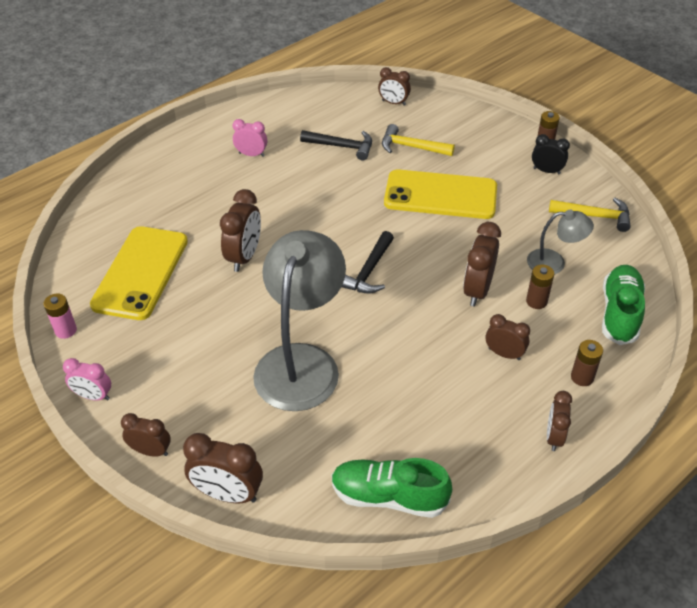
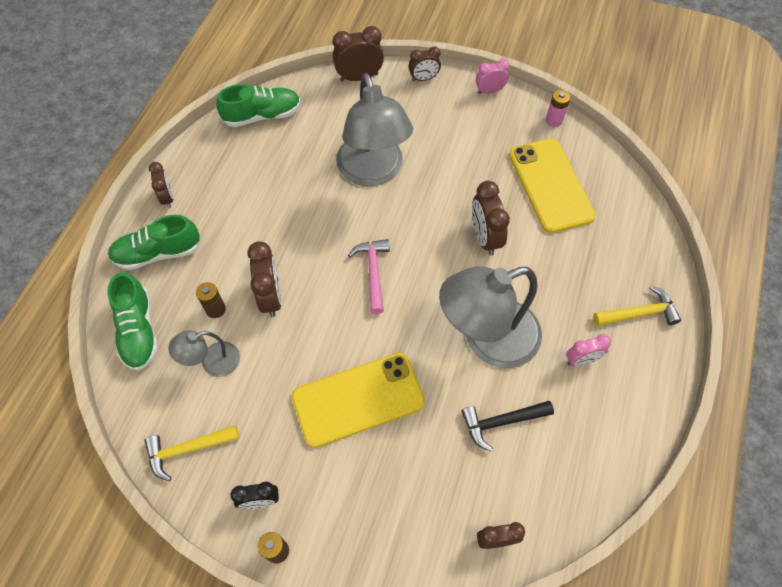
camera: 150 degrees right, 15 degrees up
(310, 191) = (487, 339): none -> grey lamp
(368, 271) = (373, 272): black hammer -> pink hammer
(411, 147) = (428, 462): yellow hammer -> yellow hammer (639, 313)
(504, 354) = (225, 246): brown clock -> none
(582, 377) = (158, 253): brown battery -> green shoe

